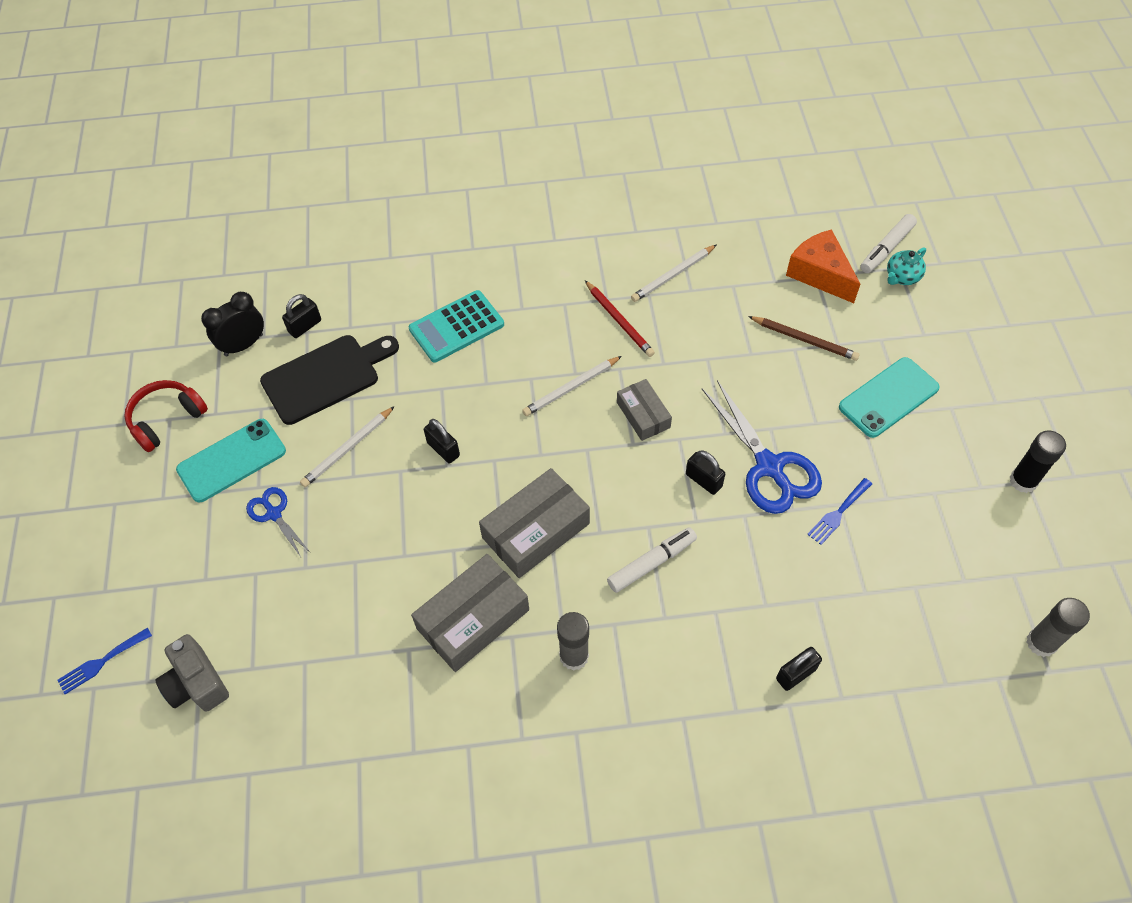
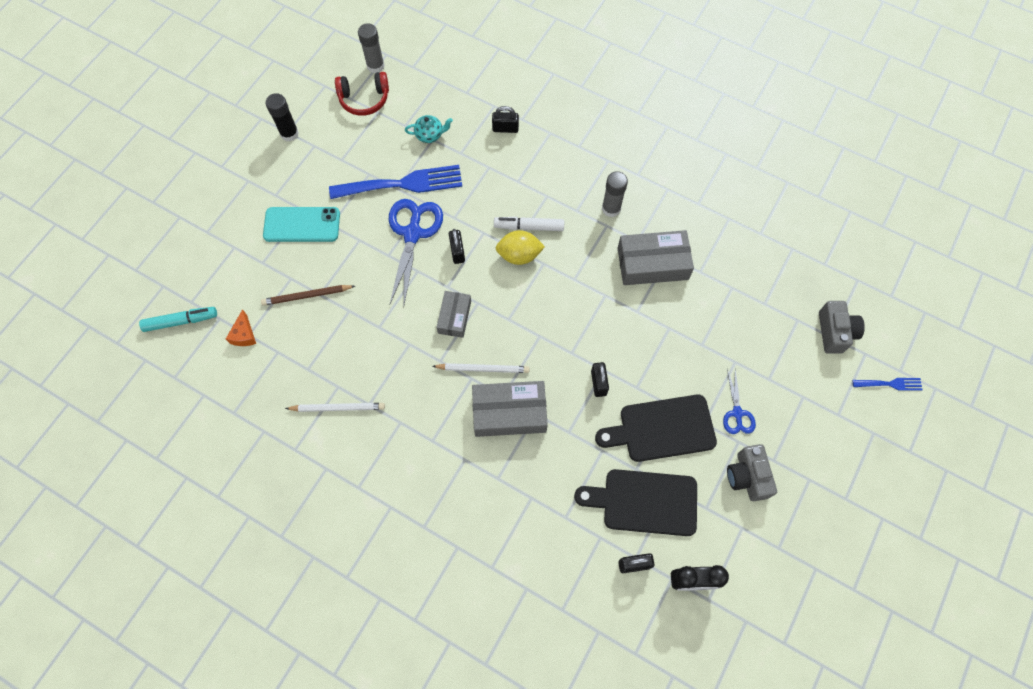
camera: 145 degrees left, 10 degrees up
(166, 419) = (781, 548): red headphones -> red headphones (364, 99)
(231, 460) = (747, 476): turquoise phone -> grey camera
(348, 448) = (661, 429): white pencil -> black cutting board
(456, 327) = (522, 477): turquoise calculator -> none
(536, 530) = (579, 289): grey box -> grey box (509, 412)
(619, 320) = (408, 398): red pencil -> none
(634, 523) = (519, 255): none -> yellow lemon
(804, 340) = (307, 296): brown pencil -> brown pencil turned 75 degrees counterclockwise
(820, 274) = (244, 335): orange cheese -> orange cheese, size x0.55
(838, 513) = (403, 184): blue fork -> blue fork, size x2.11
(886, 249) = (181, 321): white marker -> turquoise marker
(902, 277) = (198, 293): turquoise teapot -> turquoise teapot (430, 135)

